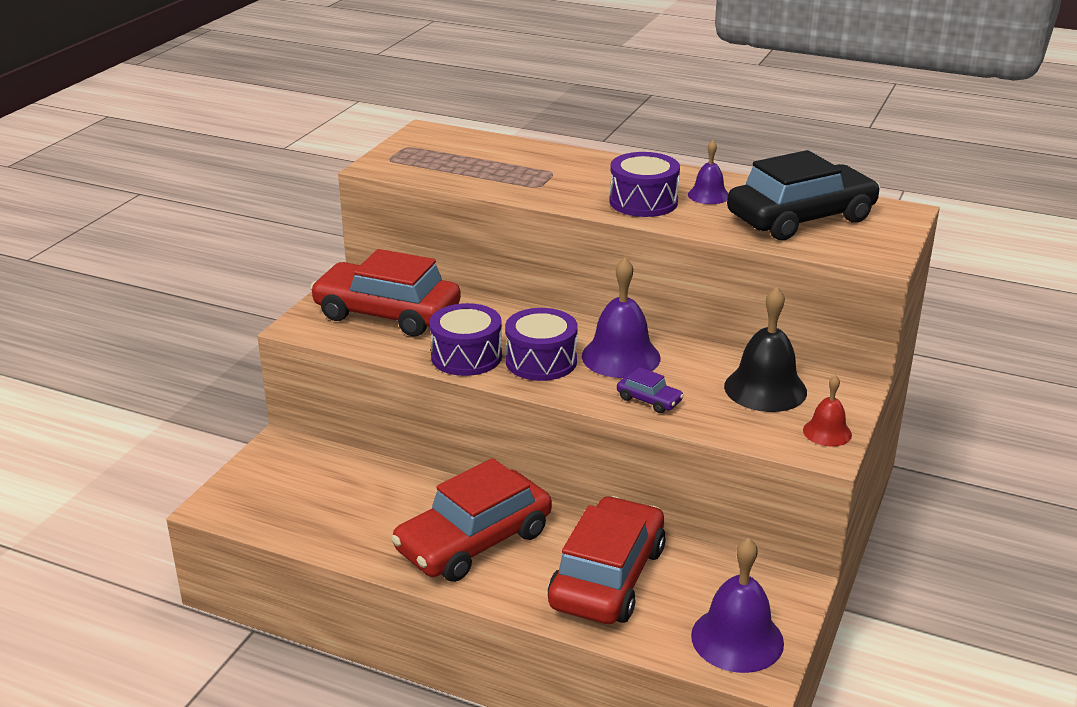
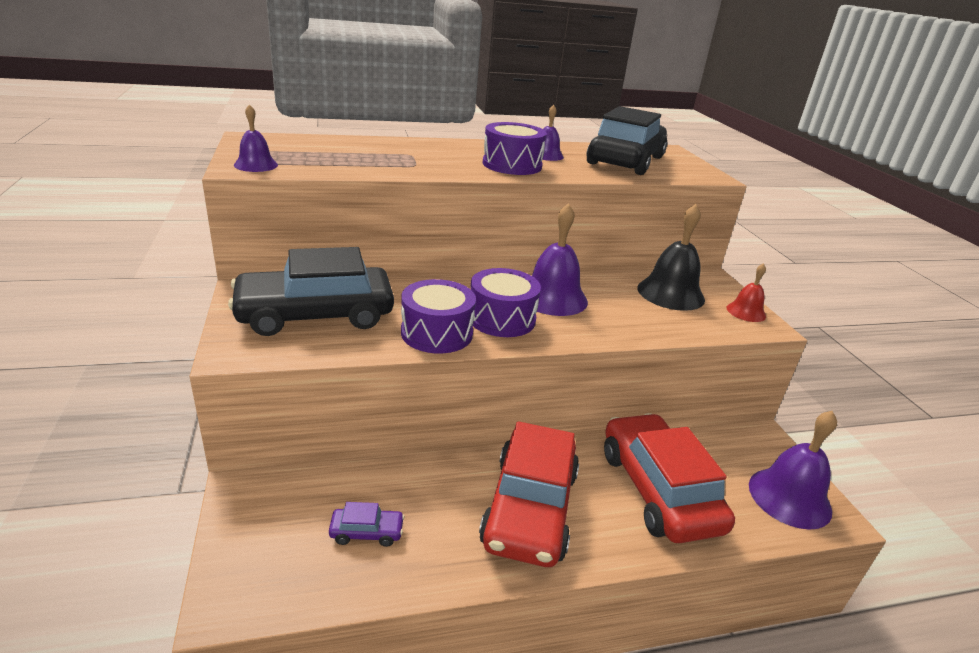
camera: 40 degrees left, 0 degrees up
(387, 313) = (315, 315): red car -> black car
(394, 164) = (256, 165): none -> purple bell
(649, 400) = (617, 325): purple car -> purple car (367, 532)

